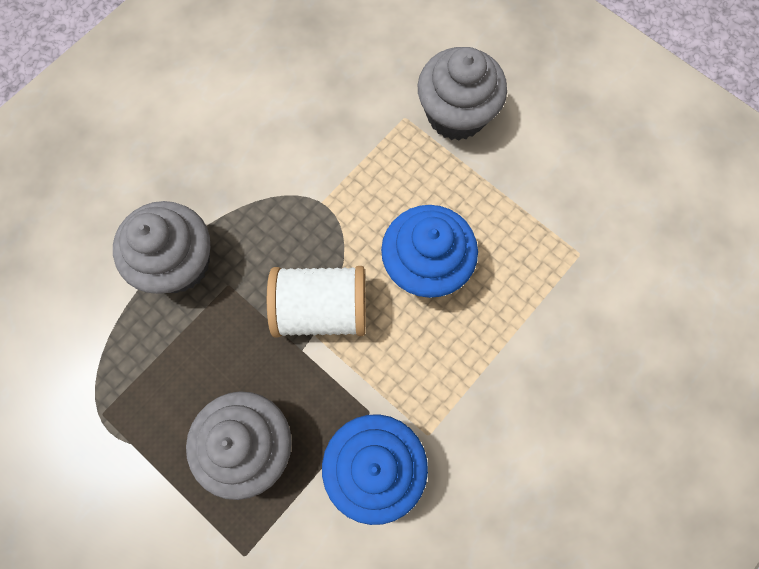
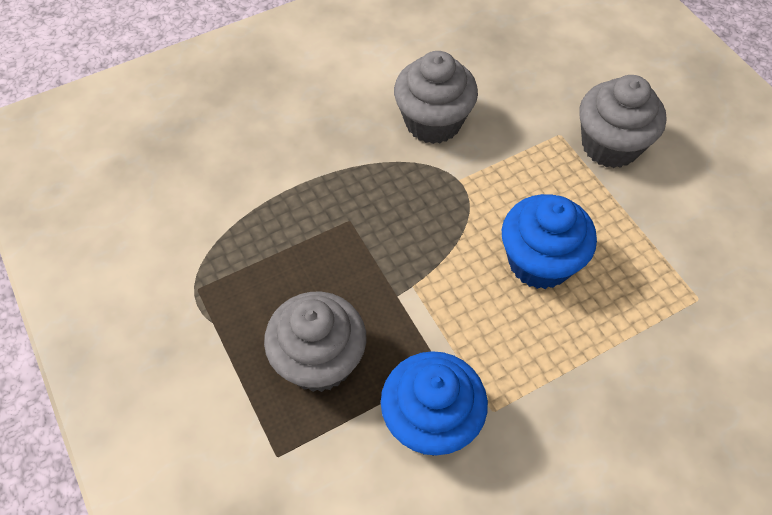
camera: 20 degrees right, 15 degrees down
(178, 263) = (312, 189): grey cupcake -> grey cupcake (433, 122)
(321, 309) = (427, 267): white spool -> none

